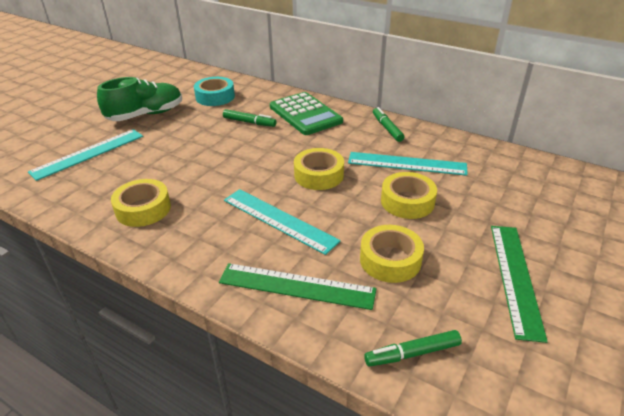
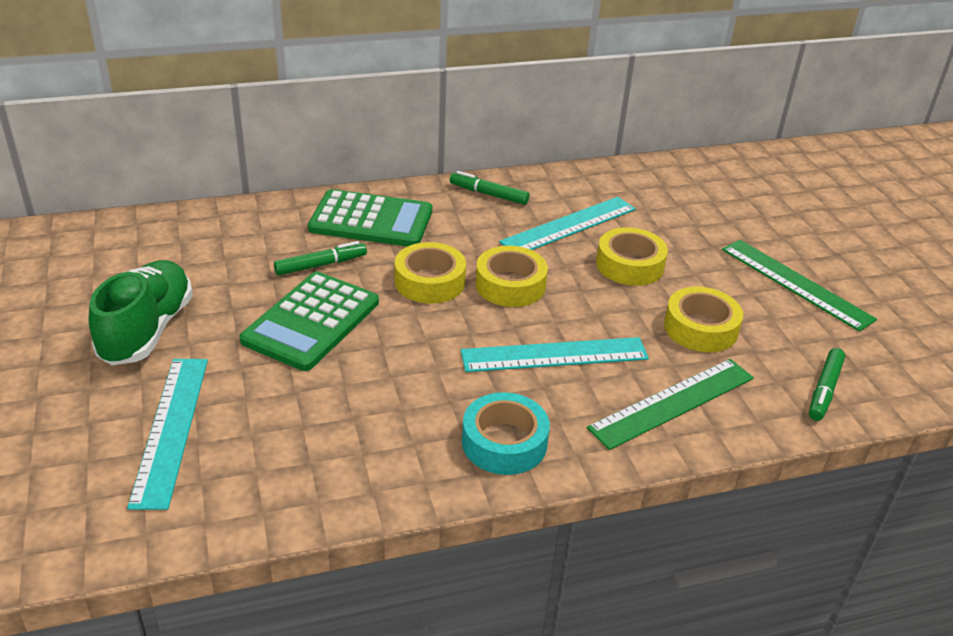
camera: 50 degrees left, 0 degrees up
(143, 209) = (393, 440): yellow tape -> yellow tape (429, 281)
(204, 143) = (311, 321): none -> green calculator
(215, 97) = (204, 253): turquoise tape -> turquoise tape (504, 442)

